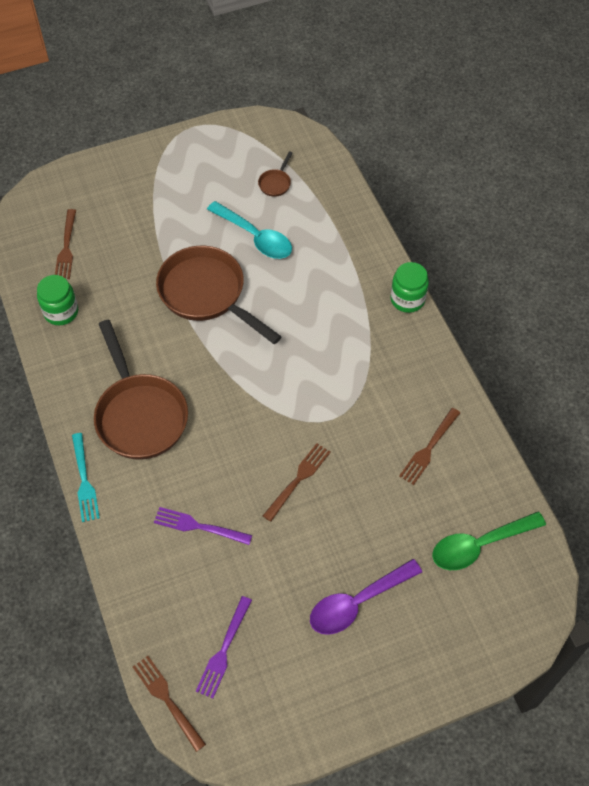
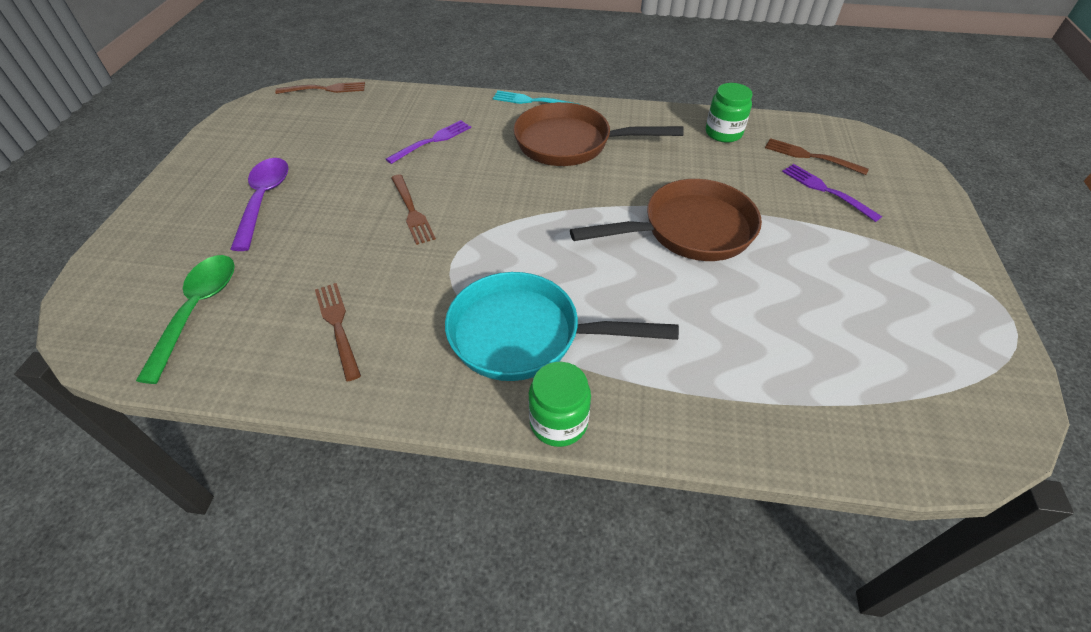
camera: 120 degrees right, 10 degrees down
(224, 650) = (323, 121): purple fork -> purple fork (826, 191)
(255, 237) = (761, 304): turquoise spoon -> none
(275, 183) = (863, 367): brown pan -> none
(363, 343) = (525, 335): none -> turquoise pan

